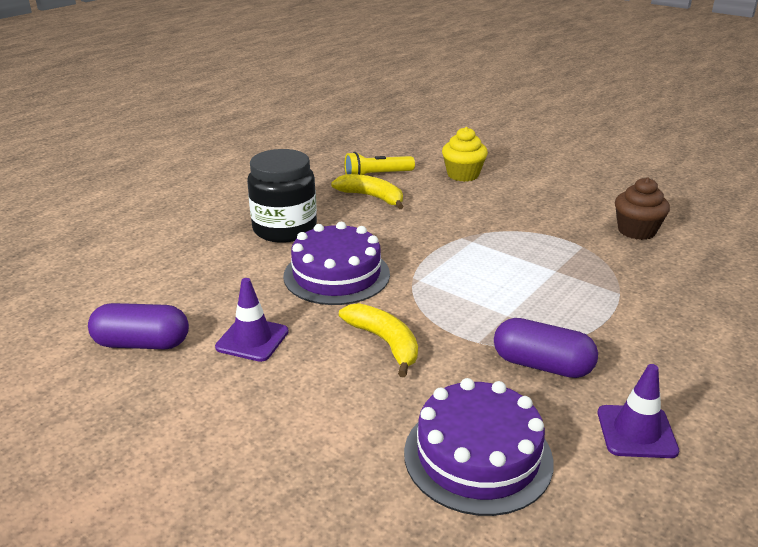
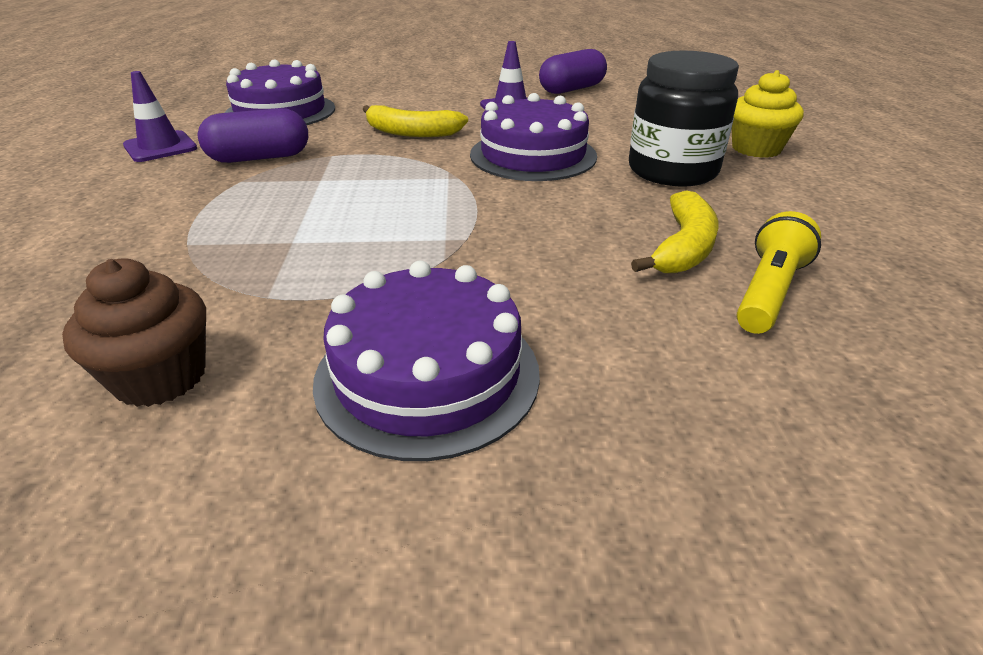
camera: 140 degrees right, 5 degrees up
(372, 197) = (683, 247): yellow banana -> yellow banana turned 60 degrees counterclockwise
(463, 175) = (650, 378): yellow cupcake -> yellow cupcake (756, 149)
(535, 199) = (427, 374): none -> purple cake

